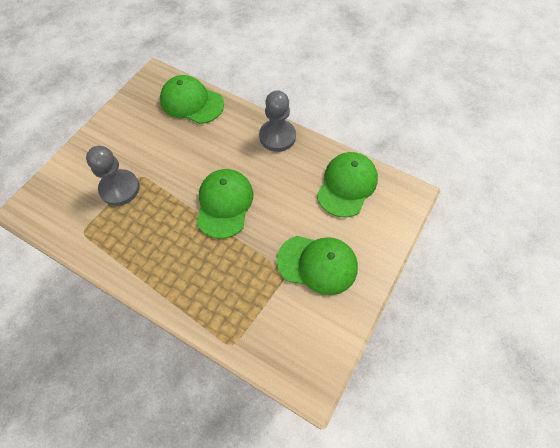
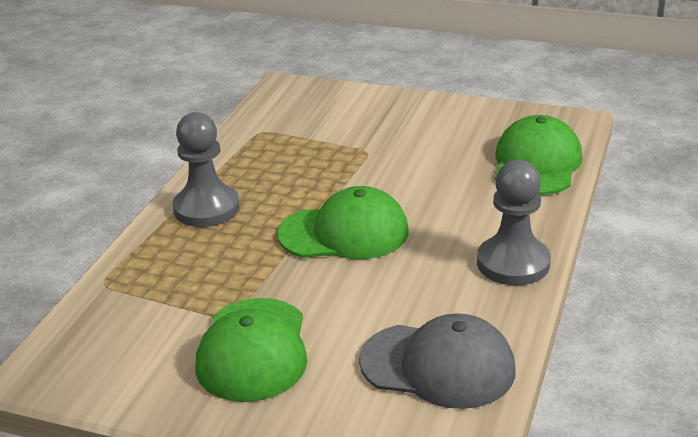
camera: 80 degrees right, 30 degrees down
(119, 188) = (339, 140): grey pawn -> grey pawn (206, 208)
(347, 185) = (438, 366): green cap -> grey cap

